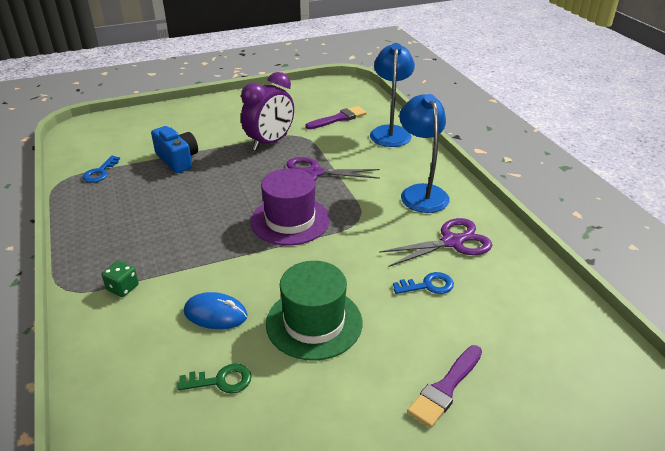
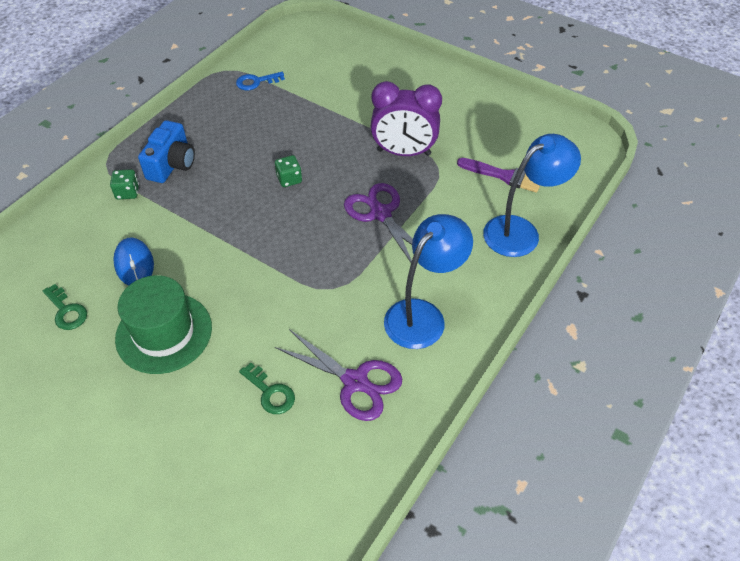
camera: 55 degrees right, 15 degrees up
(177, 160) = (316, 112): blue camera -> blue camera (172, 164)
(229, 197) = (289, 179): none -> green dice
(290, 220) = (289, 239): purple hat -> none
(428, 285) = (270, 392): blue key -> green key
(445, 388) = (140, 467): purple brush -> none

